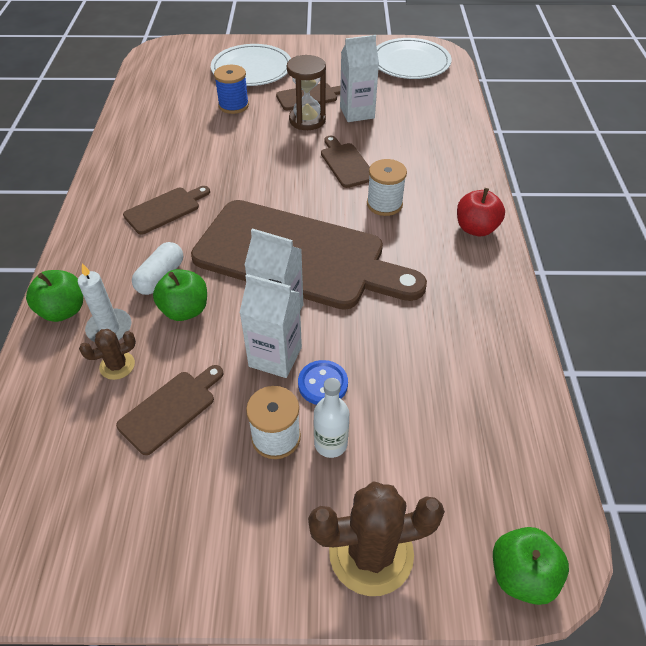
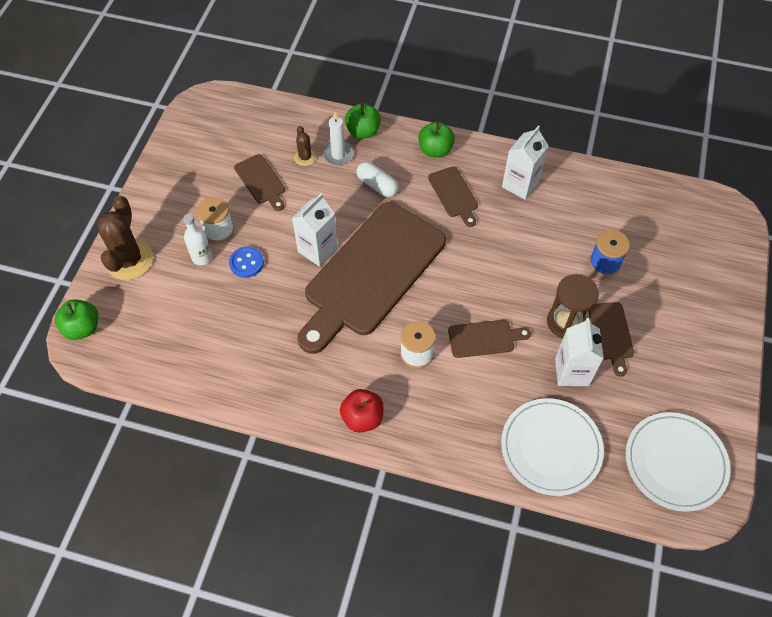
camera: 105 degrees right, 10 degrees up
(185, 310) = (340, 196): green apple -> green apple (435, 150)
(251, 69) = (677, 290): white plate -> white plate (551, 448)
(275, 357) = (279, 241): white carton -> white carton (520, 184)

